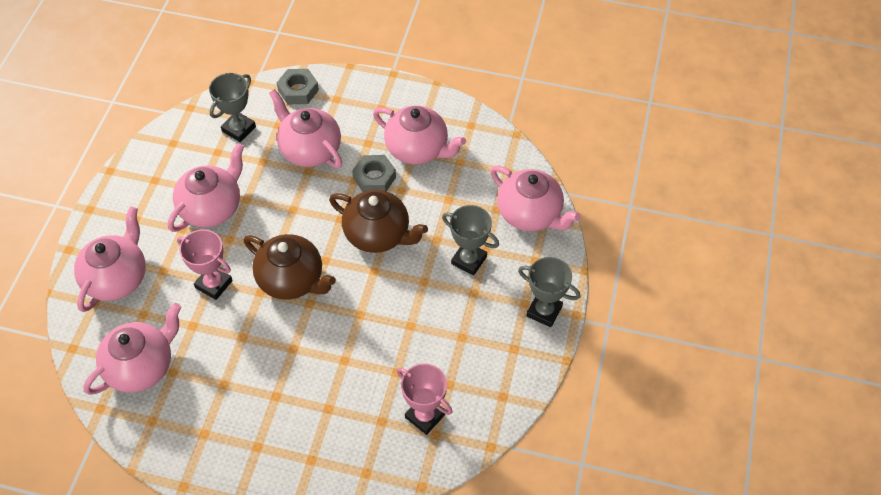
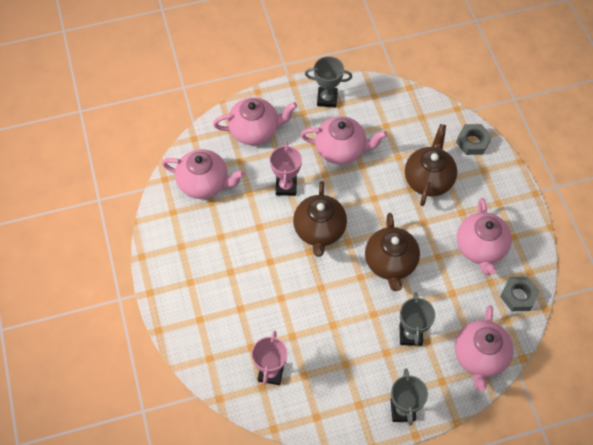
camera: 60 degrees right, 5 degrees up
(239, 129) = (413, 126): grey trophy -> grey trophy (327, 99)
(310, 149) = (428, 179): pink teapot -> brown teapot
(374, 178) = (435, 233): grey nut -> grey nut (518, 296)

